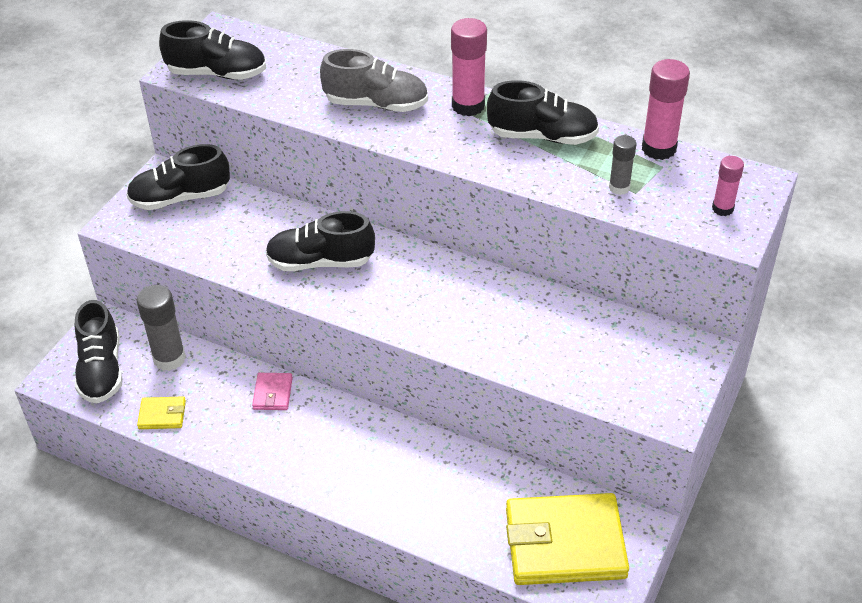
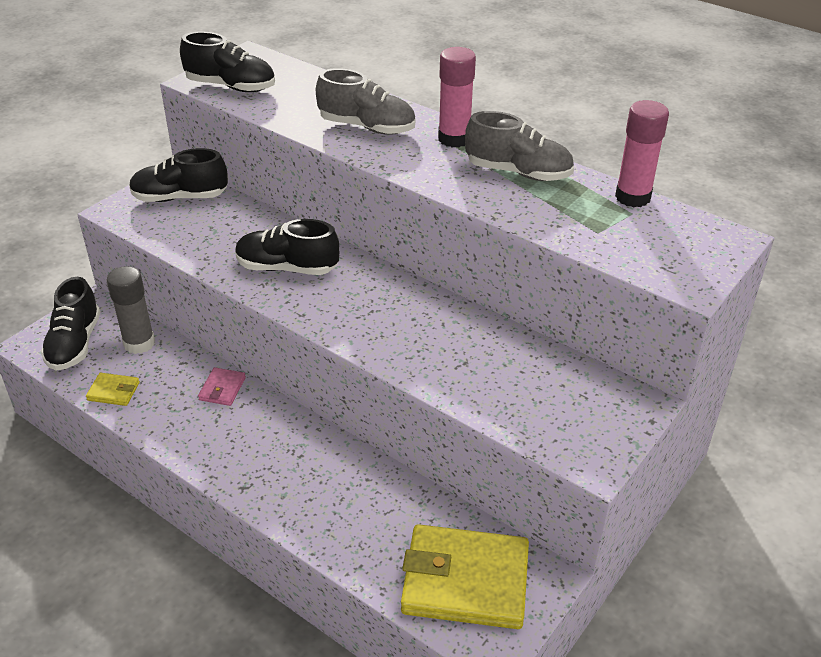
camera: 10 degrees right, 5 degrees down
(542, 136) = (518, 172): black shoe -> grey shoe
(619, 187) = (582, 225): grey glue stick -> none
(722, 208) = (685, 258): pink glue stick -> none

